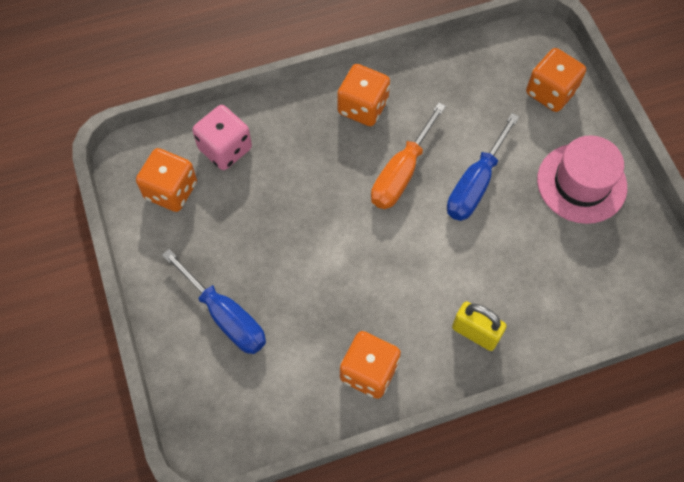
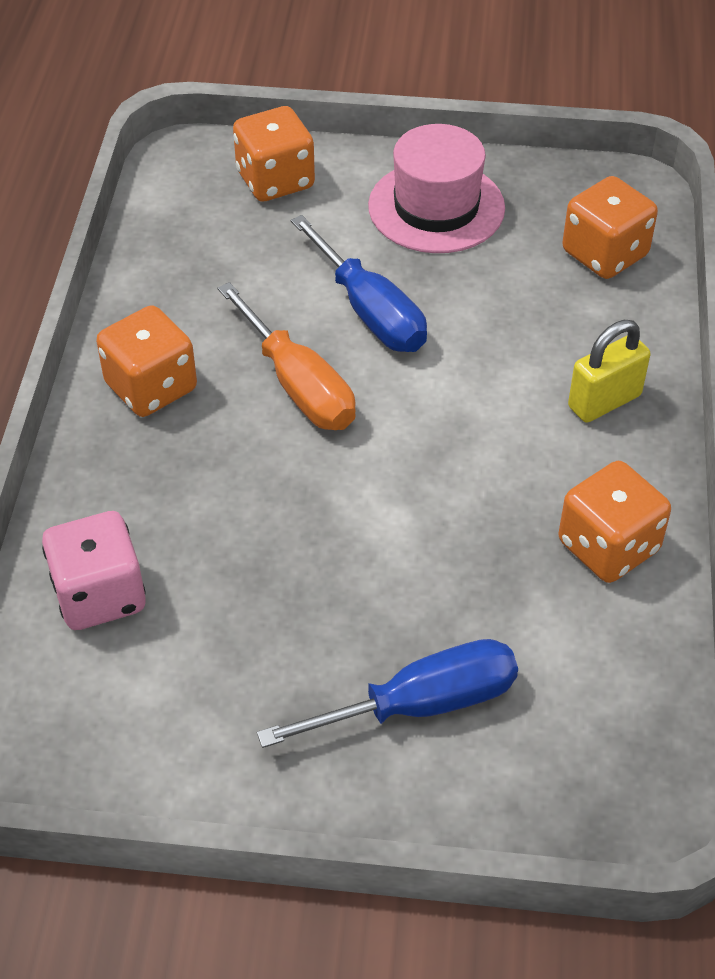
camera: 65 degrees left, 15 degrees down
(171, 190) = (129, 705): orange dice -> orange dice (604, 254)

